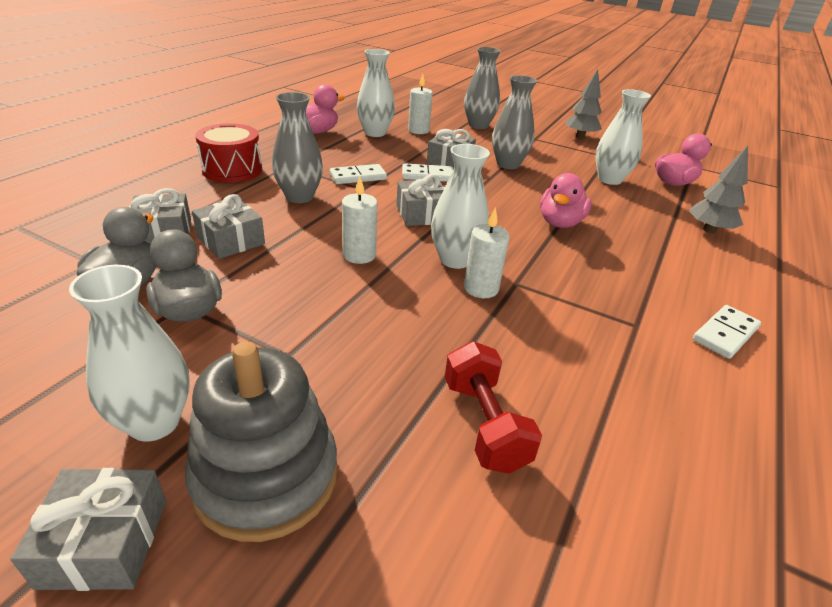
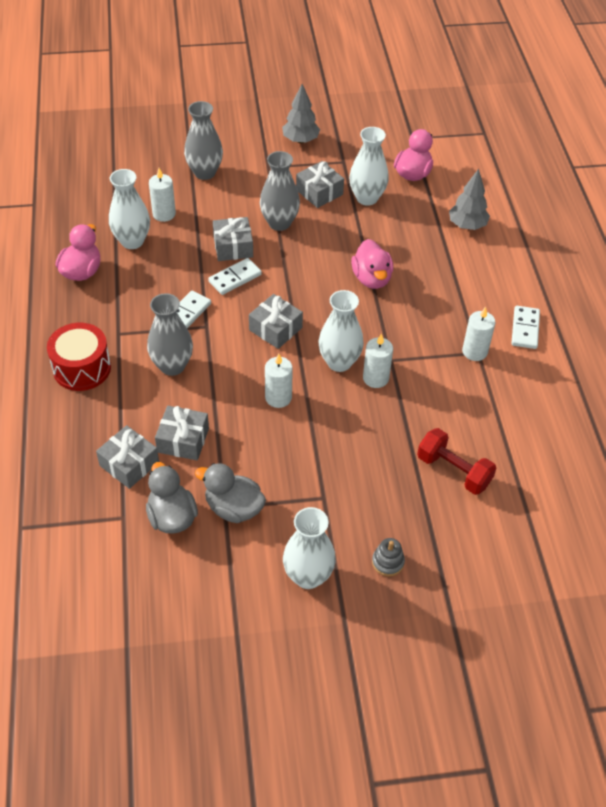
camera: 35 degrees left, 15 degrees up
(104, 542) = (358, 630): grey gift -> grey gift (319, 192)
(266, 476) = (388, 562): grey stacking toy -> grey stacking toy, size x0.41
(632, 322) = (474, 351): none -> white candle

